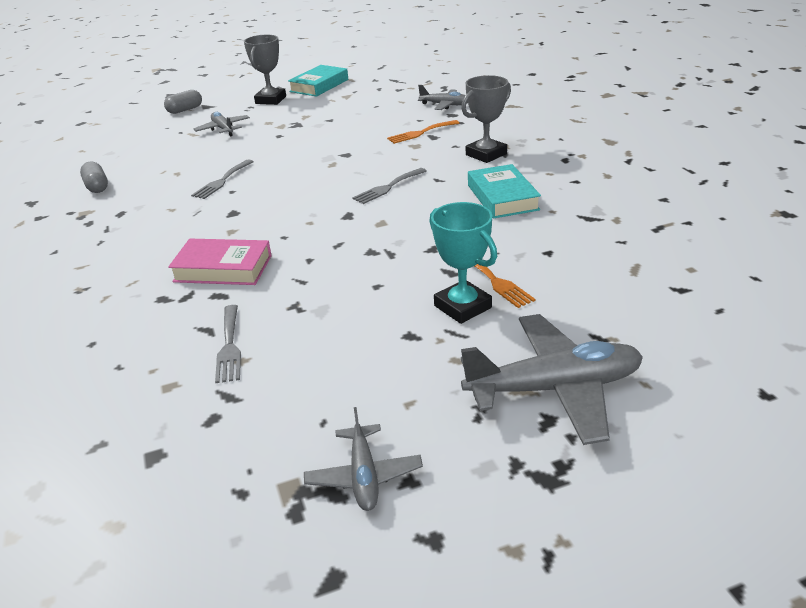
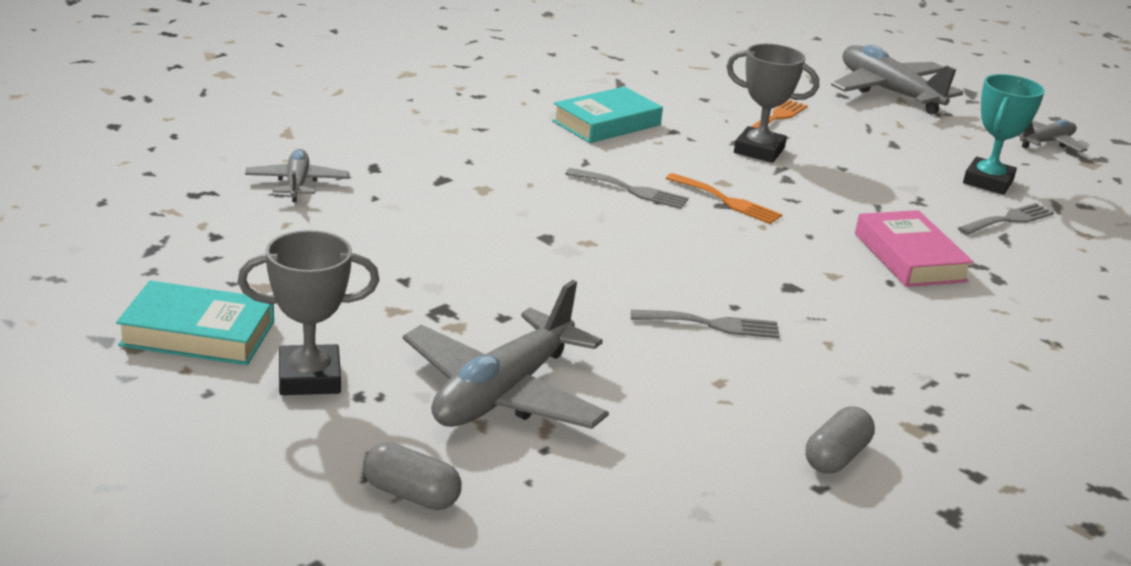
camera: 120 degrees left, 5 degrees down
(223, 129) = (503, 393): grey plane -> grey plane, size x1.83
(420, 133) = (432, 190): orange fork -> orange fork (727, 201)
(462, 307) = (830, 127): turquoise trophy -> turquoise trophy (988, 182)
(486, 154) = (488, 139): grey trophy -> grey trophy (759, 151)

